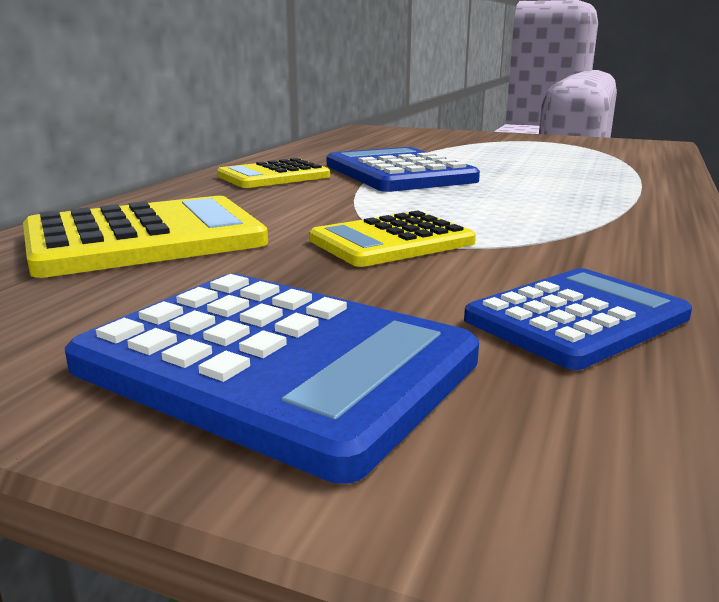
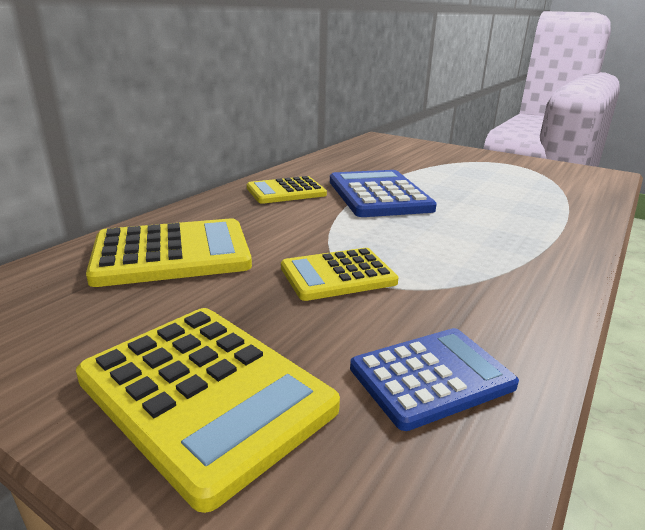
camera: 10 degrees right, 5 degrees up
(275, 363) = (206, 393): blue calculator -> yellow calculator

